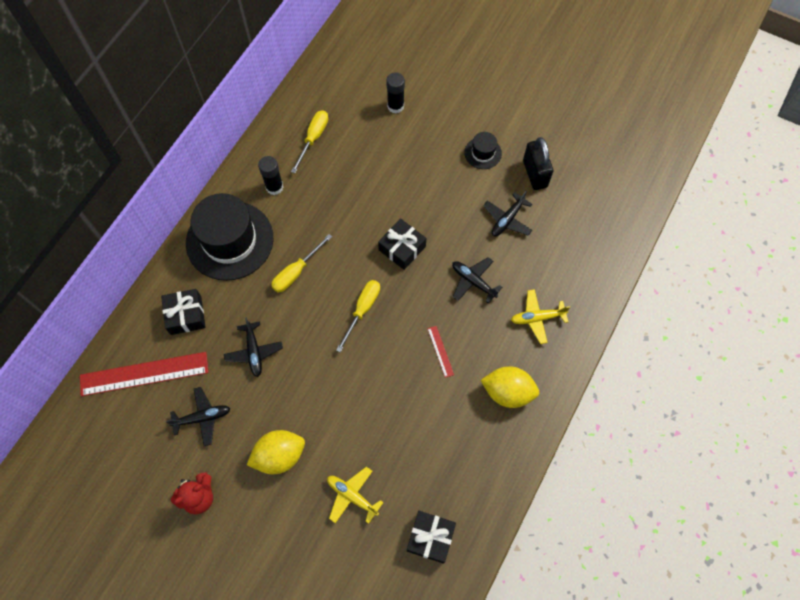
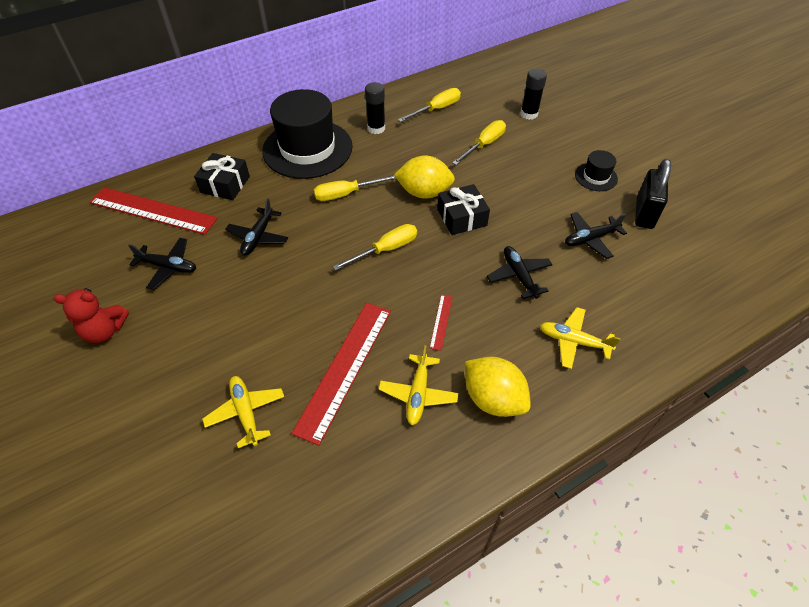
camera: 30 degrees right, 15 degrees down
(279, 455) = (207, 334): yellow lemon -> yellow lemon (424, 192)
(377, 161) = (484, 145): none -> yellow screwdriver
(397, 426) = (344, 368): none -> red ruler
(430, 538) = (296, 509): black gift -> none
(458, 416) = (418, 394): none -> yellow plane

